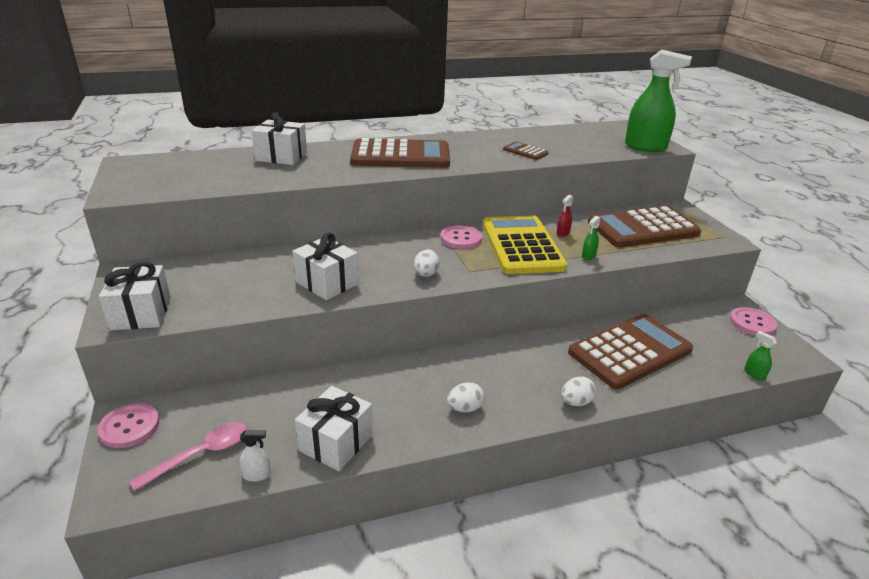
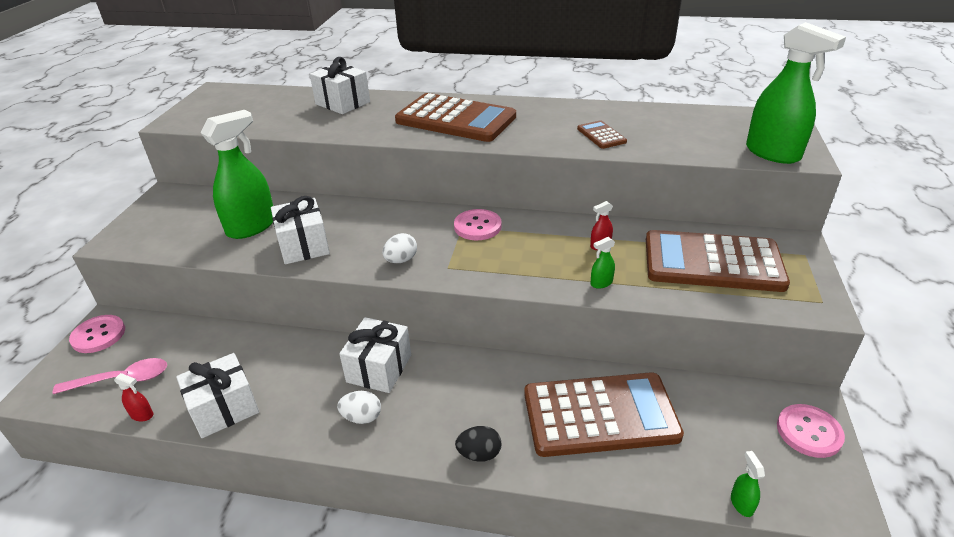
camera: 30 degrees right, 5 degrees up
(141, 313) = (139, 237): white gift -> white gift (379, 368)
(257, 279) = (252, 227): none -> green spray bottle
(257, 475) = (142, 415): white spray bottle -> red spray bottle
(521, 246) = (535, 250): yellow calculator -> none
(576, 402) = (479, 454): white egg -> black egg

